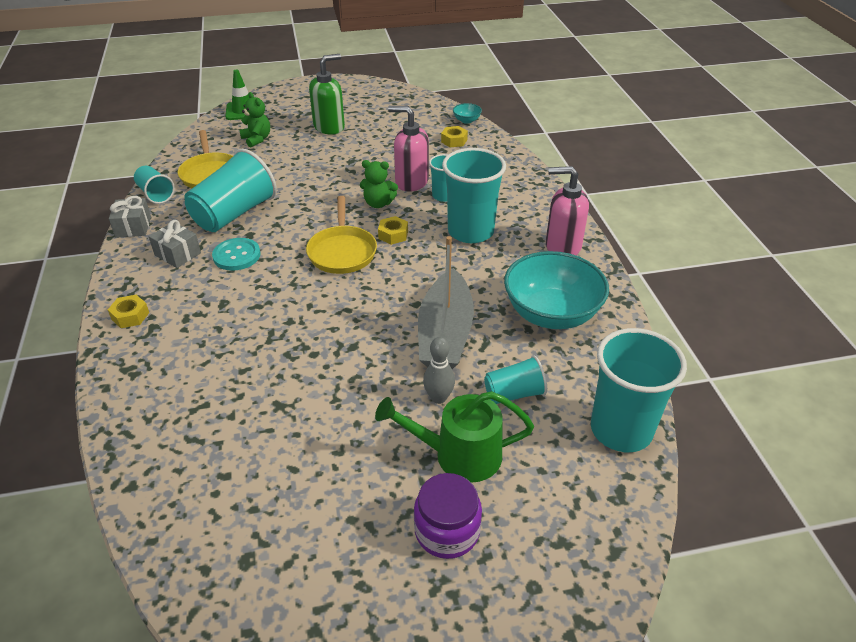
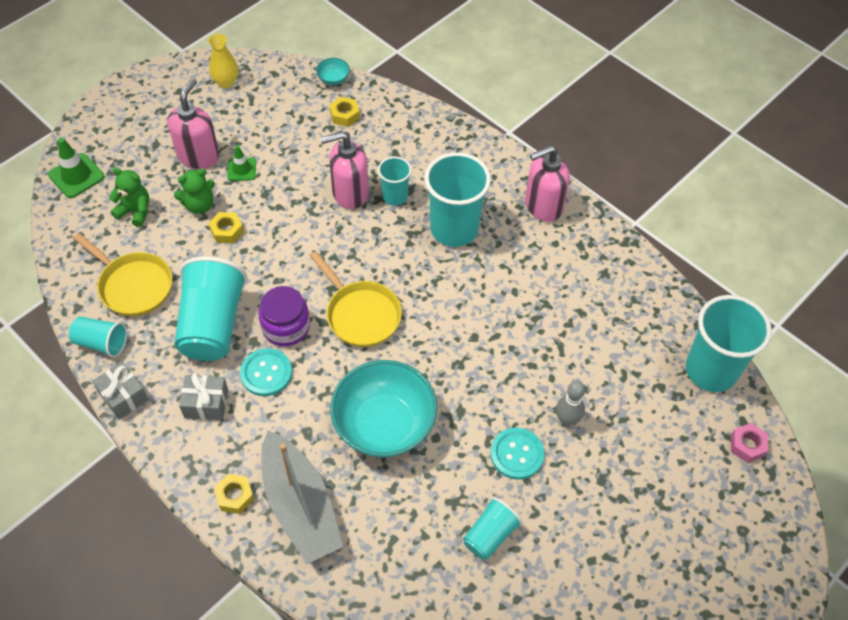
camera: 35 degrees left, 15 degrees up
(329, 127) = (198, 155): green soap dispenser -> pink soap dispenser
(349, 143) = (241, 169): none -> green traffic cone
(368, 400) = (517, 454): none -> turquoise button
(378, 203) = (342, 237): green teddy bear -> green teddy bear (199, 205)
(389, 99) = (226, 82): none -> yellow vase
(393, 235) = (389, 269): yellow nut -> yellow nut (227, 231)
(445, 334) = (522, 355): grey boat -> grey boat (300, 506)
(447, 531) = (660, 526): purple jar -> purple jar (286, 327)
(459, 455) = (621, 461): green watering can -> none
(514, 393) = (617, 382): turquoise cup -> turquoise cup (490, 535)
(551, 314) = (587, 287): turquoise bowl -> turquoise bowl (384, 425)
(606, 512) = (747, 445): none -> pink nut

